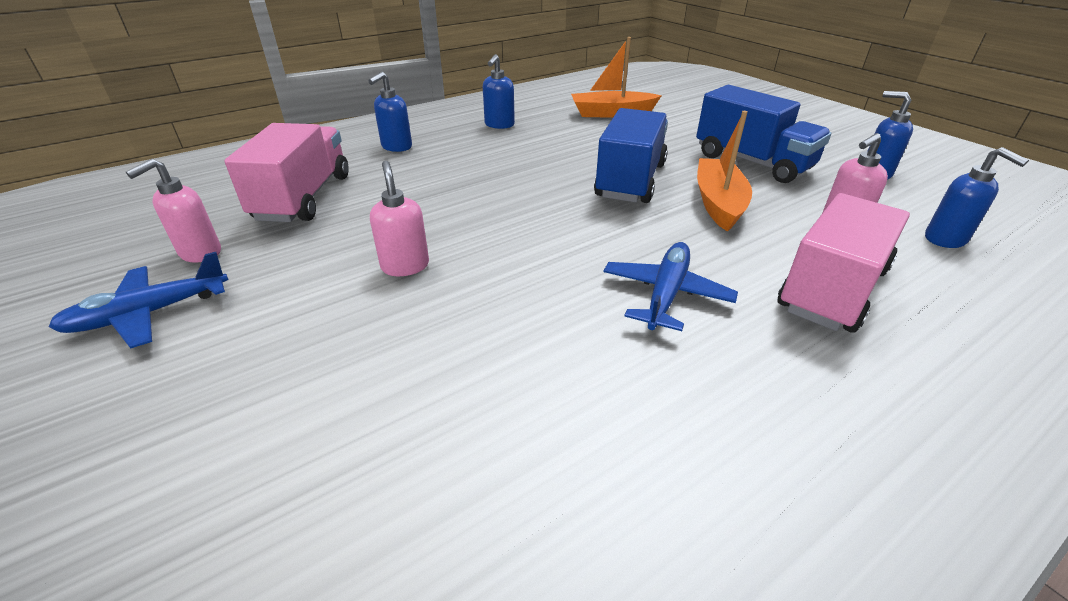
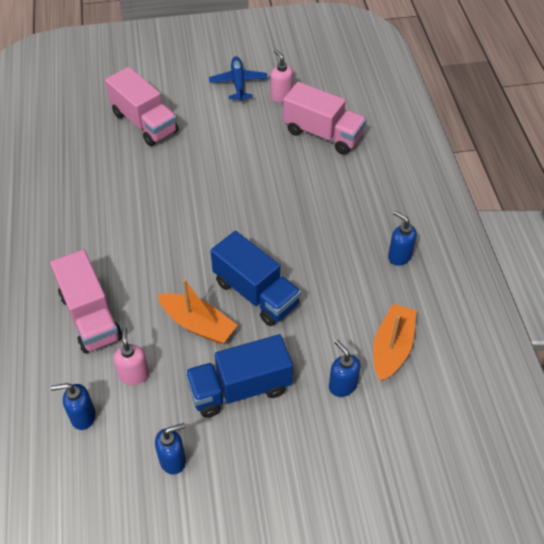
camera: 115 degrees right, 15 degrees up
(315, 419) = (144, 123): none -> pink truck
(396, 147) = (381, 185): blue soap dispenser -> blue soap dispenser (342, 385)
(405, 266) = (223, 161): pink soap dispenser -> none
(665, 294) = (135, 247): blue plane -> none

